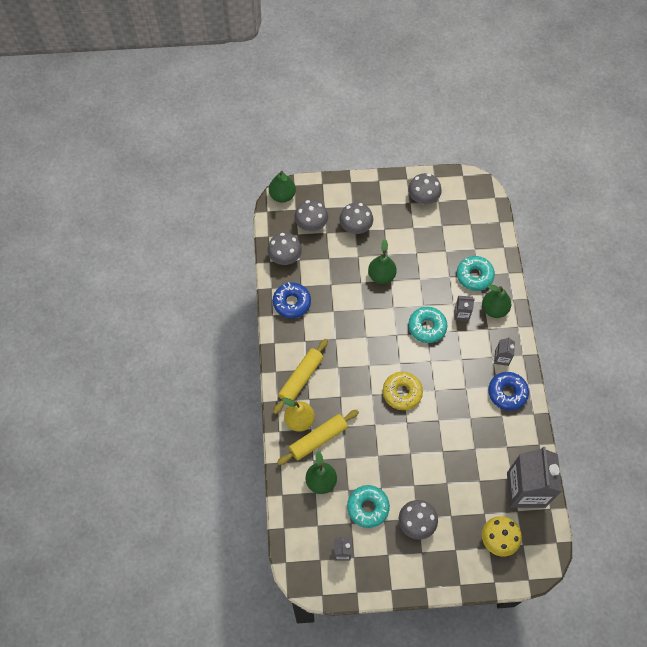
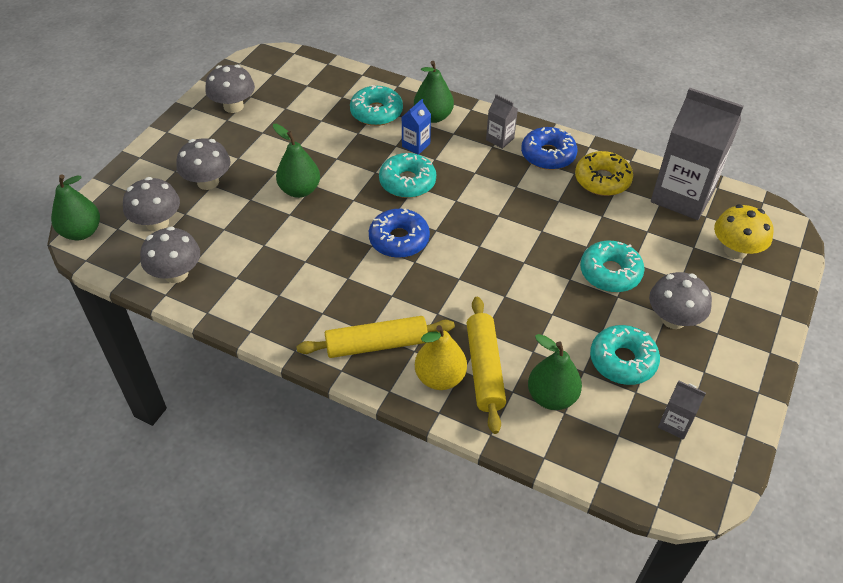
camera: 60 degrees left, 15 degrees down
(292, 303) = (252, 299): blue donut -> blue donut (399, 240)
(301, 378) = (376, 344): yellow rolling pin -> yellow rolling pin turned 75 degrees counterclockwise
(402, 393) = (479, 247): yellow donut -> yellow donut (602, 180)
(429, 473) = (610, 273): none -> turquoise donut
(461, 314) = (416, 145): grey carton -> blue carton

